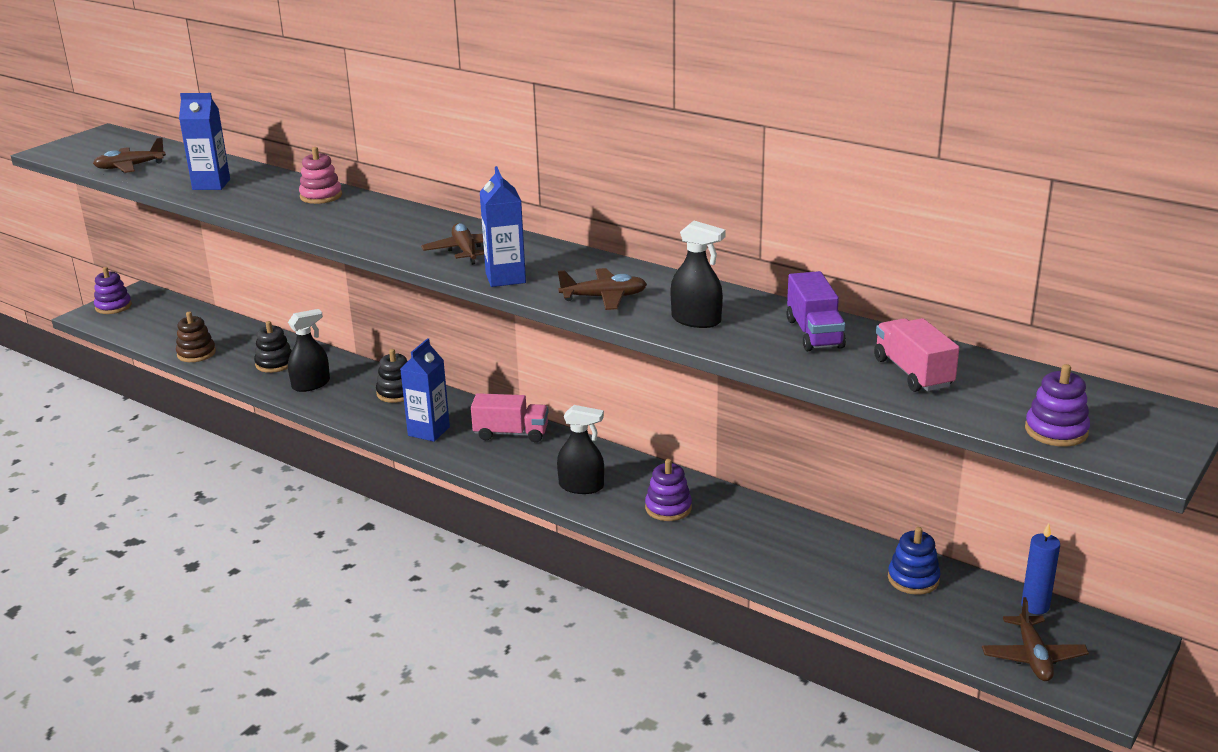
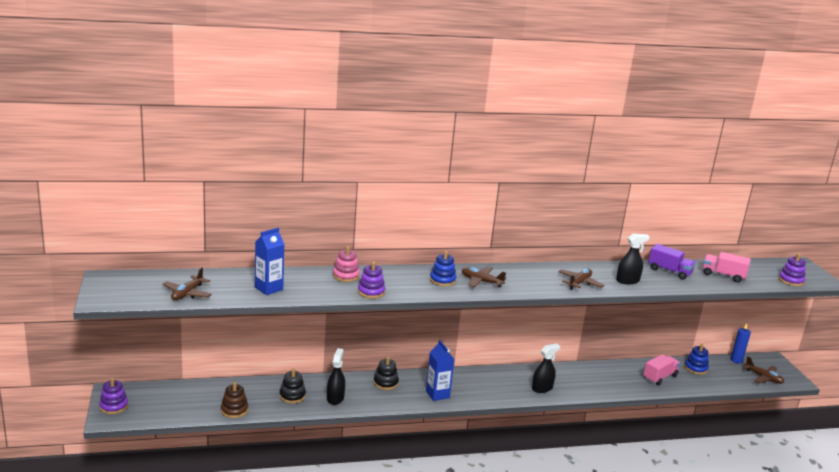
camera: 50 degrees left, 5 degrees down
(420, 234) = (442, 280): none -> blue stacking toy
(505, 278) = (526, 288): blue carton -> none
(511, 433) = (472, 378): pink truck -> pink truck (659, 377)
(668, 508) = (586, 381): purple stacking toy -> purple stacking toy (371, 292)

